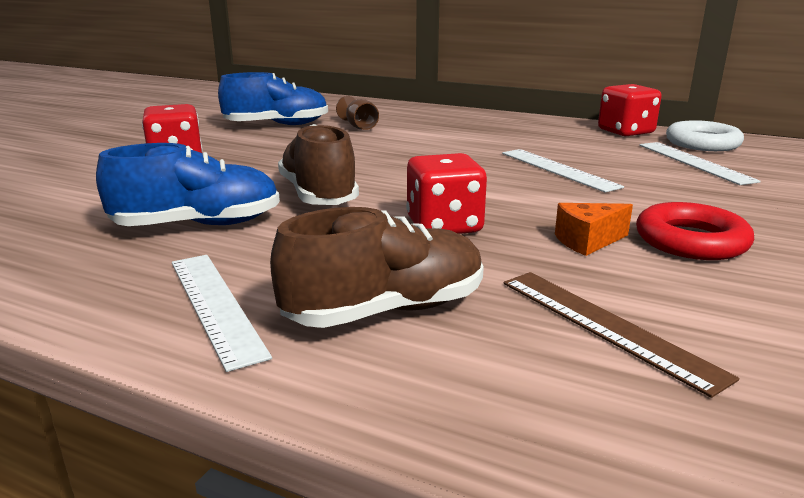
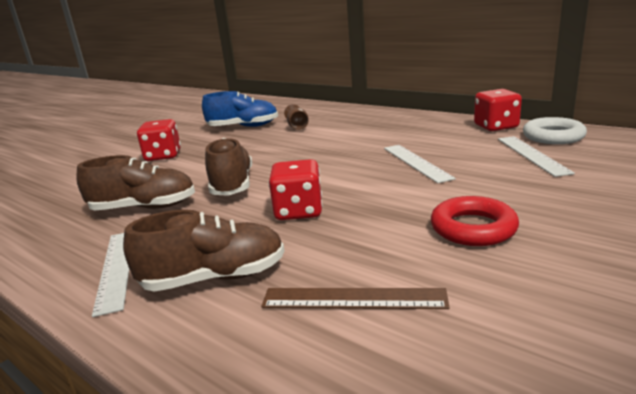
camera: 15 degrees right, 0 degrees up
(198, 225) = (144, 208): blue shoe -> brown shoe
(587, 241) = (392, 226): orange cheese -> none
(606, 326) = (353, 298): brown ruler -> brown ruler turned 60 degrees counterclockwise

